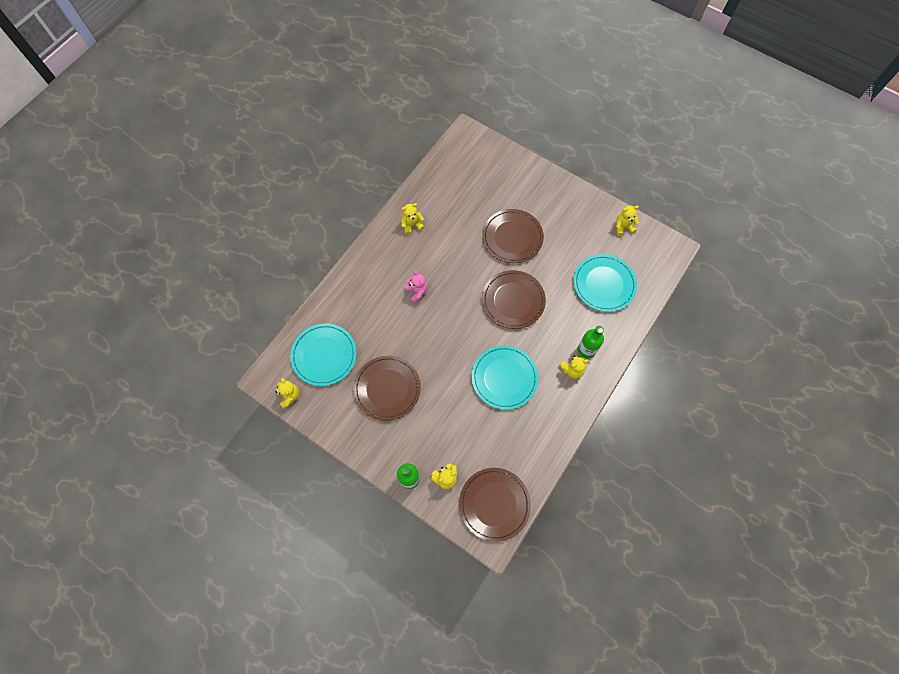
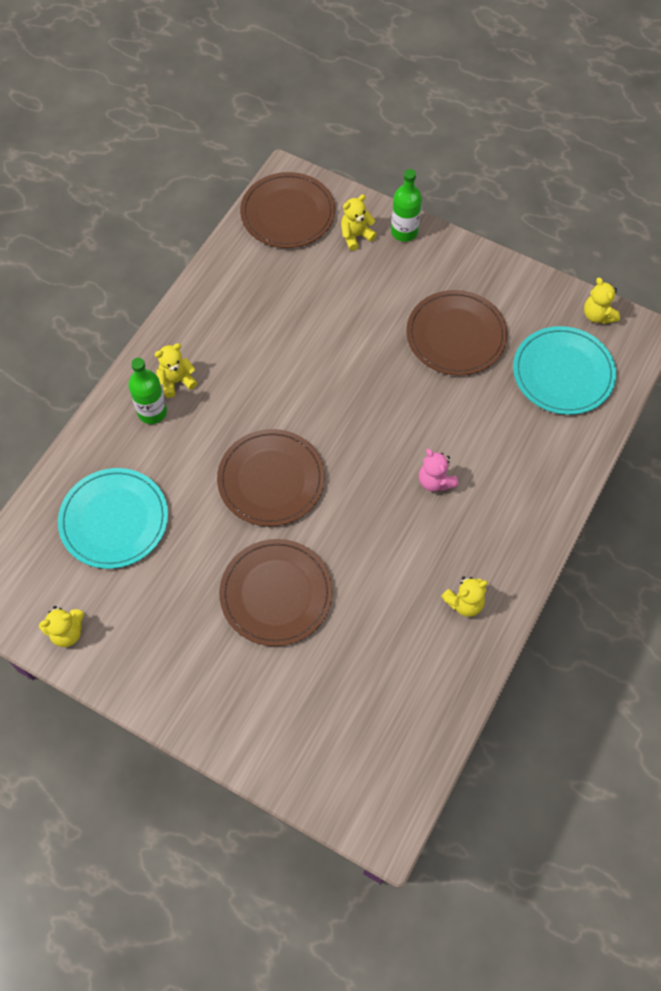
camera: 175 degrees right, 5 degrees down
(504, 378) = (281, 362): turquoise plate -> none

